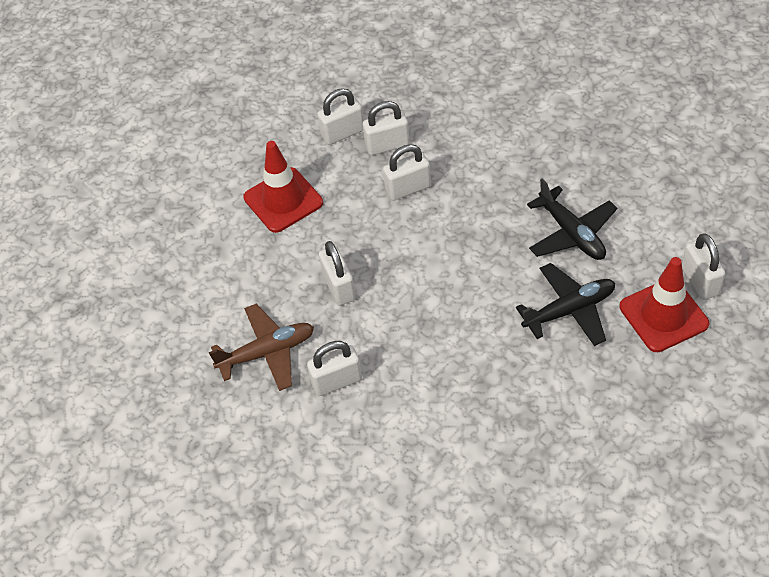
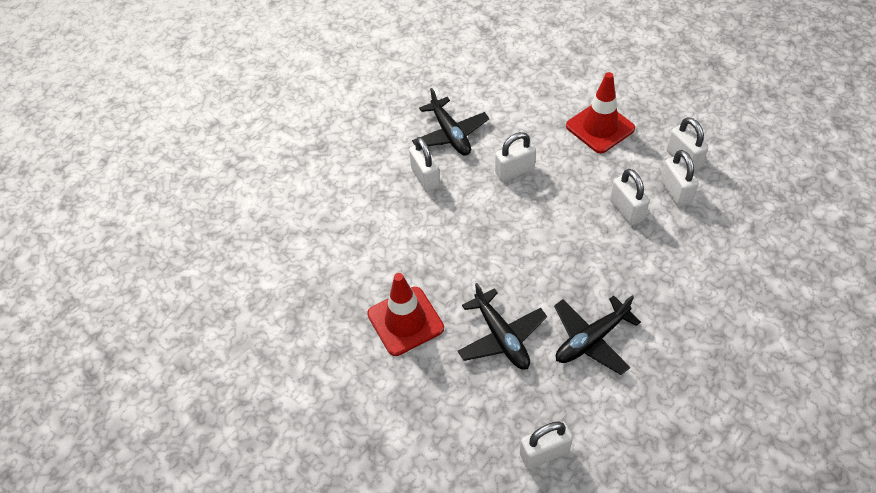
camera: 85 degrees right, 0 degrees up
(267, 353) = (450, 134): brown plane -> black plane
(663, 315) = (500, 417): red traffic cone -> red traffic cone (405, 321)

